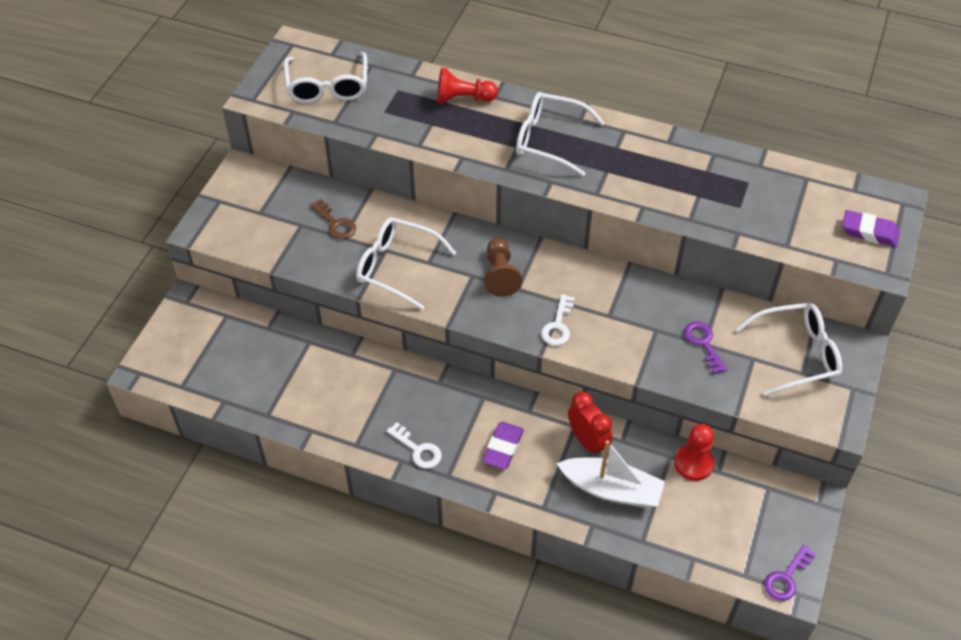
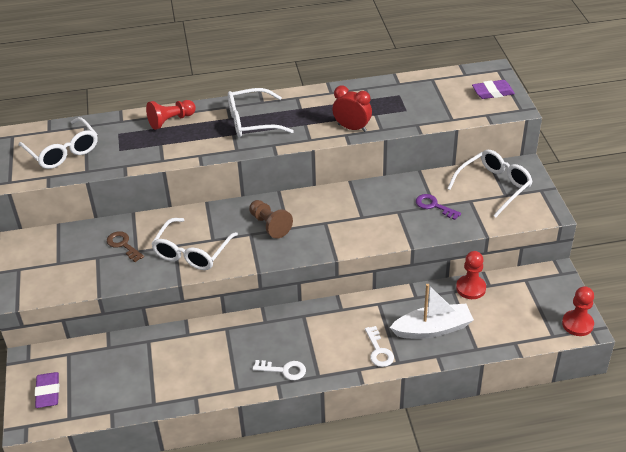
camera: 30 degrees left, 10 degrees down
(335, 223) = (123, 245): brown key -> brown key turned 150 degrees counterclockwise
(397, 267) = (192, 252): white glasses -> white glasses turned 60 degrees counterclockwise
(503, 448) = (342, 340): purple eraser -> purple eraser (48, 392)
(558, 325) = (333, 237): white key -> white key (378, 351)
(587, 441) = (394, 308): red clock -> red clock (352, 128)
(786, 577) = (577, 324): purple key -> red pawn

